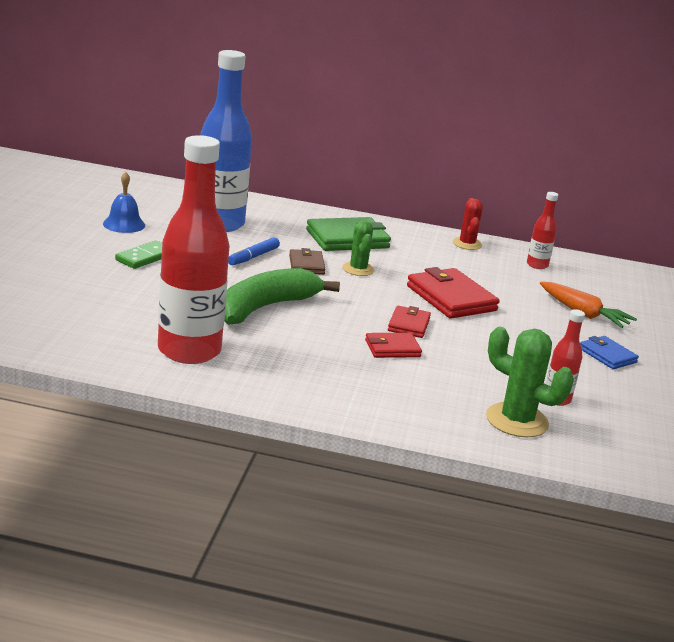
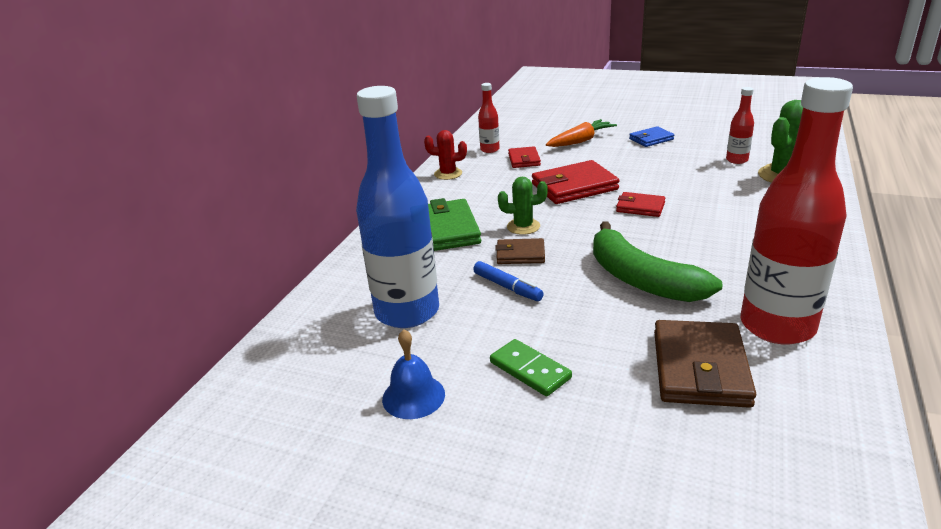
camera: 75 degrees left, 5 degrees up
(137, 312) = (700, 368): none -> brown wallet
(392, 348) = (694, 216): red wallet -> red wallet (524, 160)

